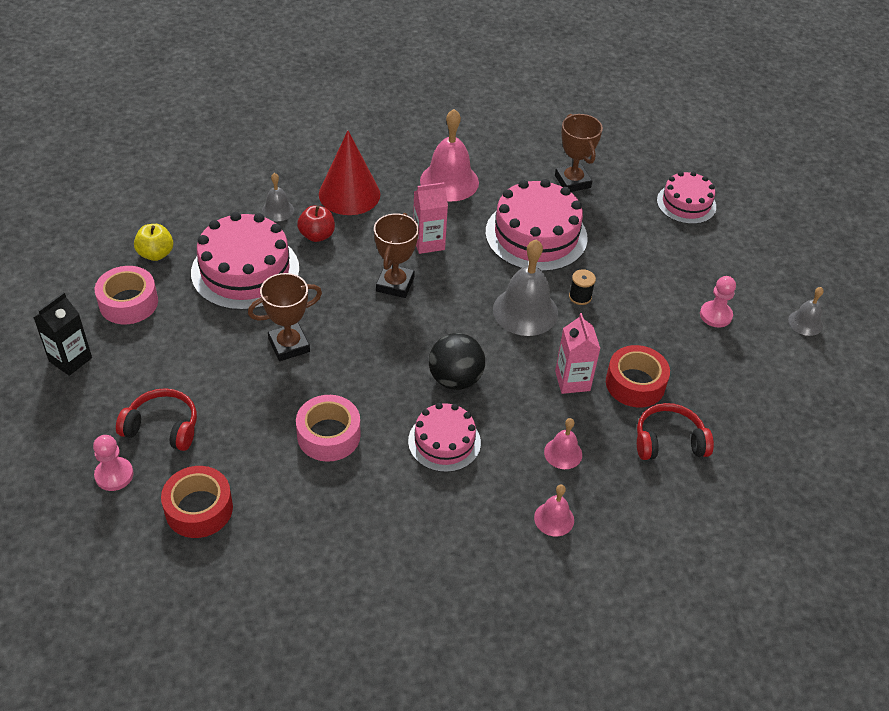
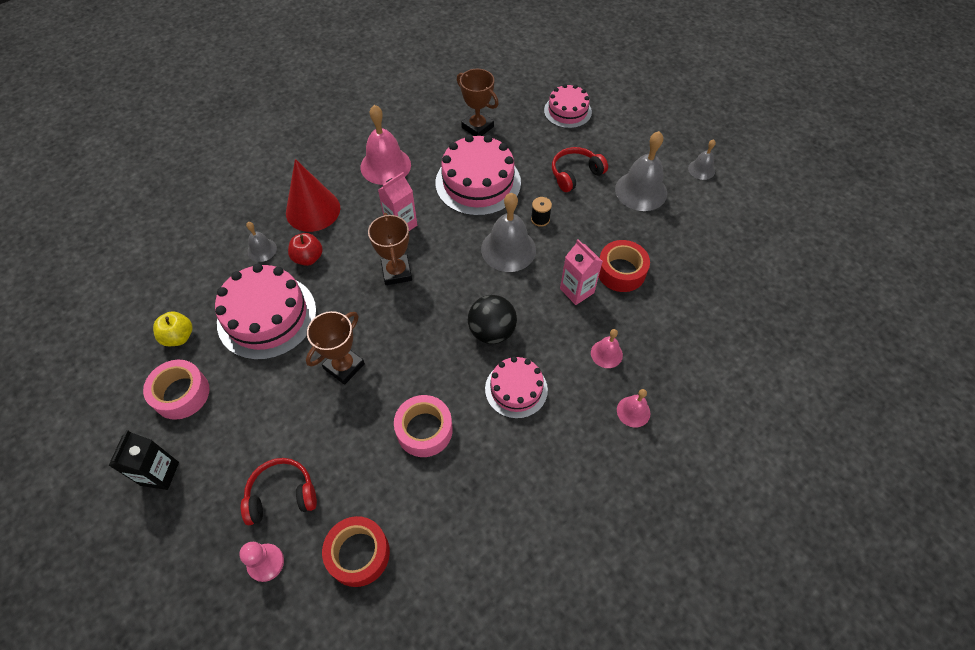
camera: 25 degrees left, 10 degrees up
(669, 441) = (671, 307): red headphones -> red headphones (575, 174)
(715, 315) = (641, 191): pink pawn -> grey bell

